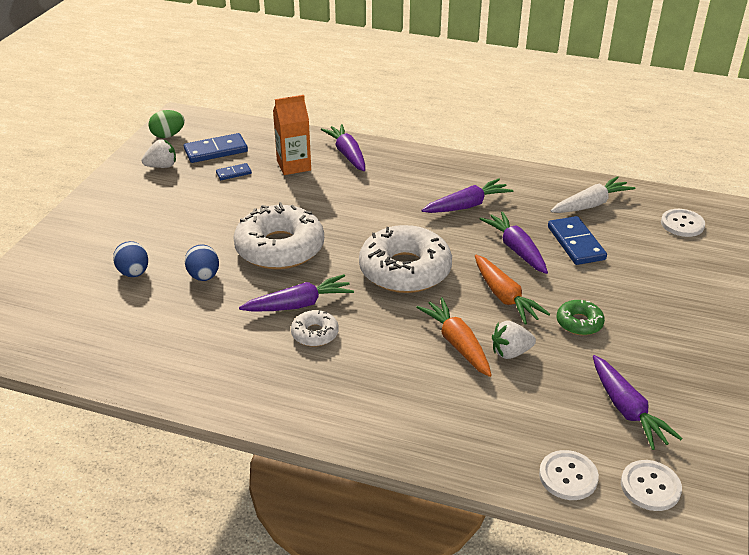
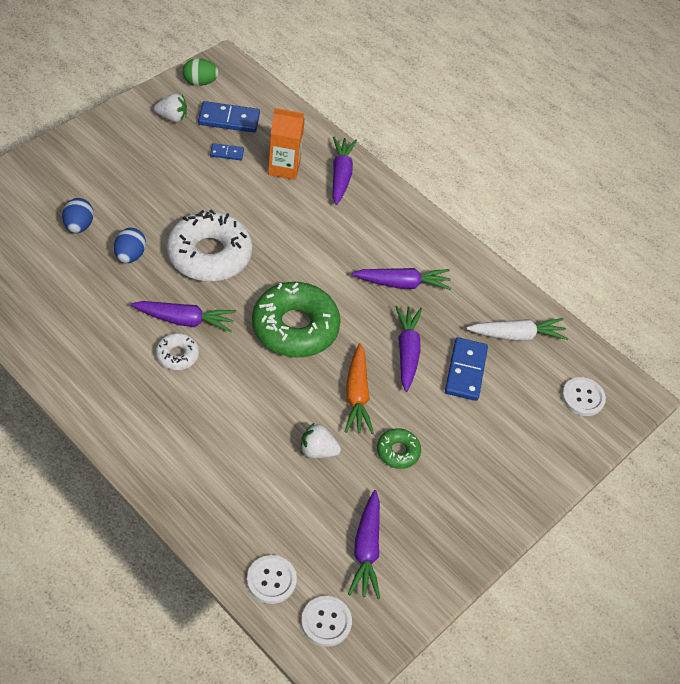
camera: 20 degrees right, 15 degrees up
(405, 270) = (295, 327): white donut -> green donut
(457, 343) = (281, 420): orange carrot -> none

